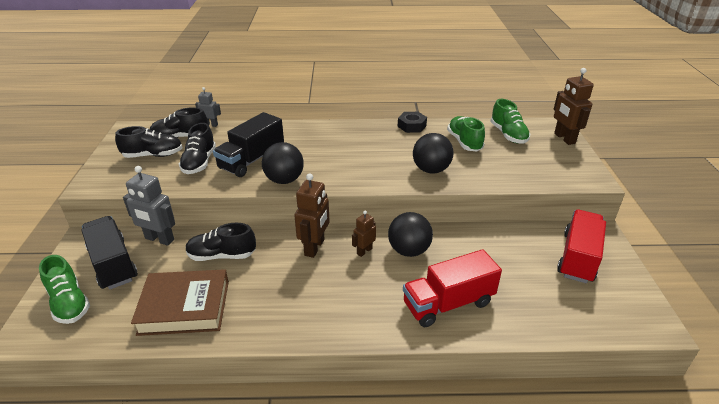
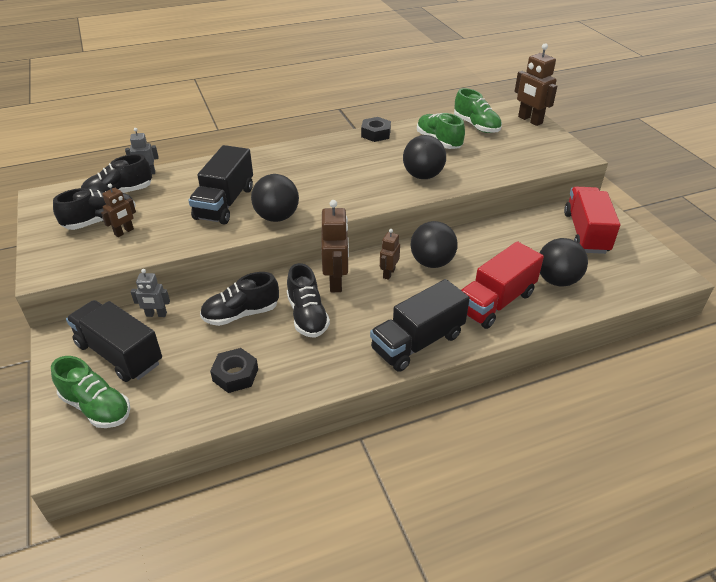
camera: 20 degrees left, 5 degrees up
(159, 239) = (156, 314): grey robot -> grey robot, size x0.58
(163, 167) = (124, 232): none -> brown robot
(184, 307) = (235, 375): brown book -> black nut
(199, 163) = (165, 218): black shoe -> black shoe (307, 316)
(353, 322) = (417, 342): none -> black truck
(522, 298) = (557, 280): none -> black ball

